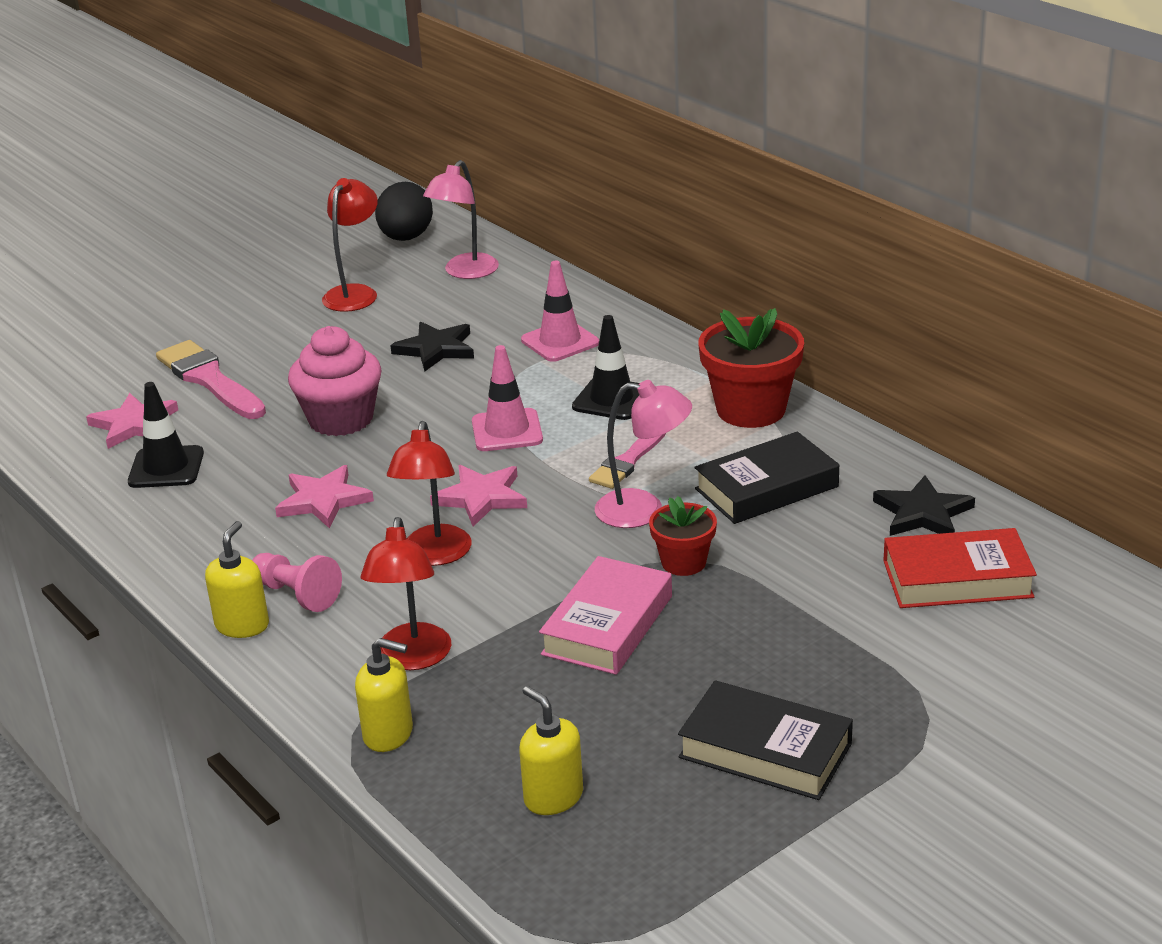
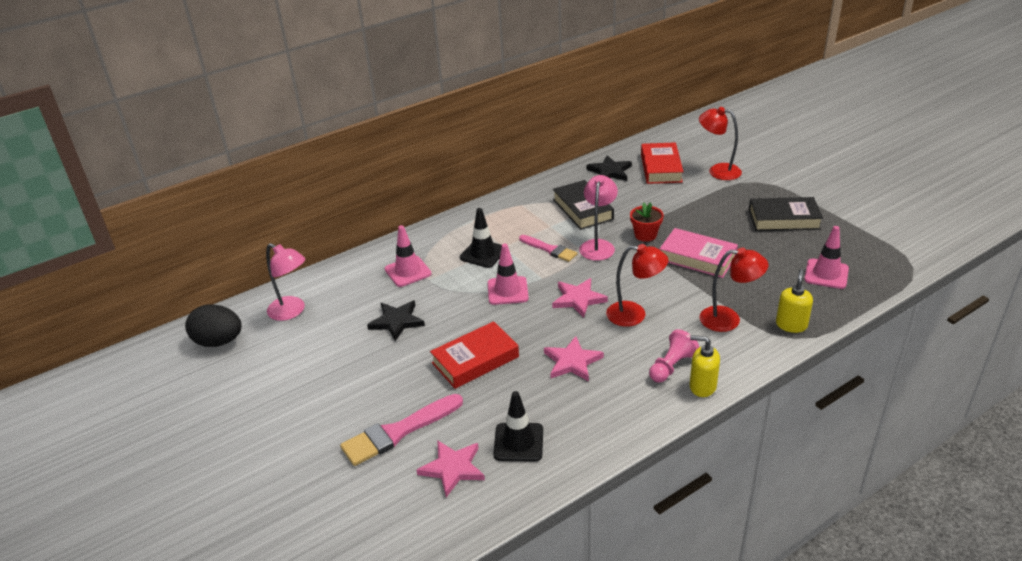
camera: 85 degrees left, 5 degrees up
(341, 419) = (475, 360): pink cupcake -> red book
(355, 293) = (295, 363): red lamp -> red lamp (718, 171)
(553, 797) = (826, 274): yellow soap dispenser -> pink traffic cone
(751, 409) = (507, 210): red flower pot -> none
(765, 750) = (784, 219): black book -> black book turned 60 degrees clockwise

